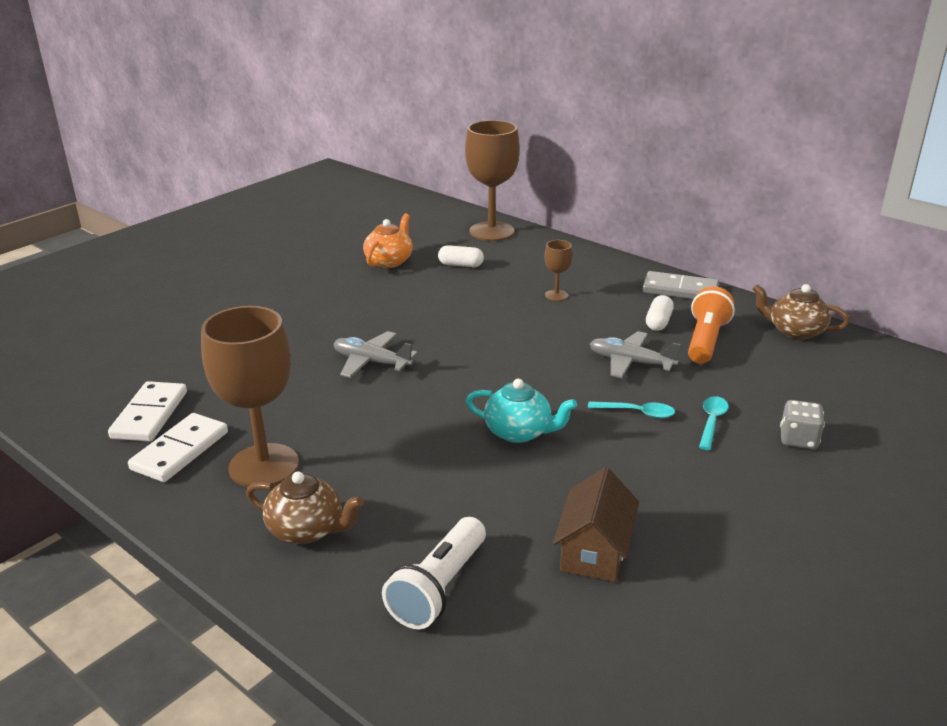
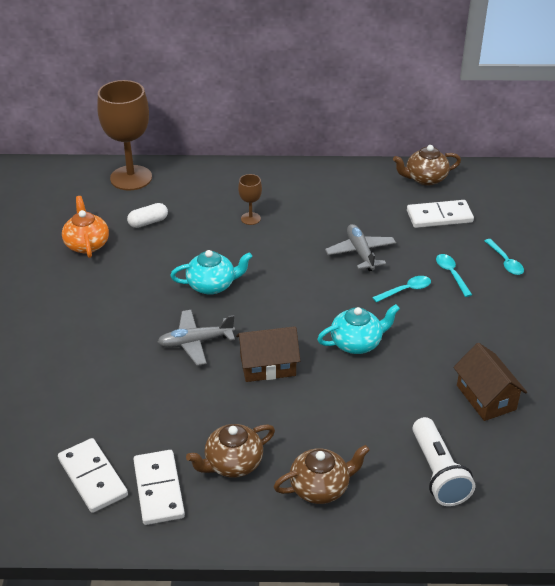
camera: 40 degrees left, 10 degrees up
(264, 466) = (232, 463): brown goblet -> brown teapot
(406, 409) = (268, 366): none -> brown house
(448, 328) = (212, 285): none -> turquoise teapot
(630, 362) = (360, 253): grey plane -> grey plane turned 90 degrees clockwise
(658, 322) = (341, 210): white capsule -> none
(680, 290) = (324, 175): grey domino -> none
(705, 340) = (384, 212): orange flashlight -> none
(767, 368) = (439, 216): none -> white domino
(798, 439) = (505, 262): grey dice -> turquoise spoon

